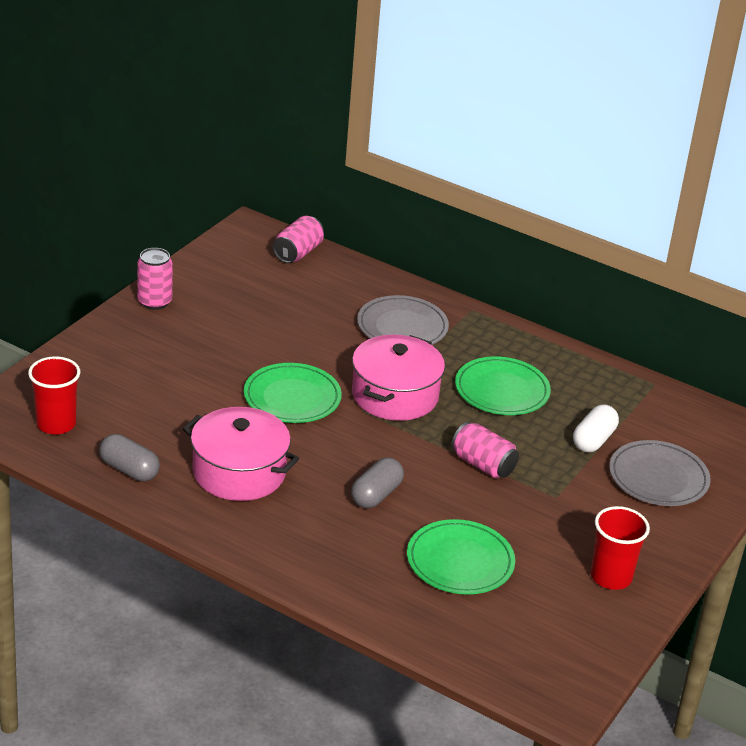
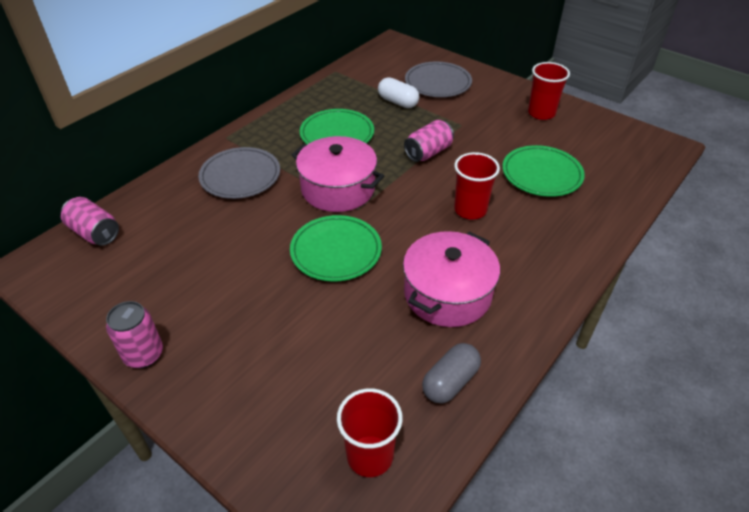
camera: 80 degrees left, 10 degrees up
(376, 495) = (470, 210): grey capsule -> red cup

